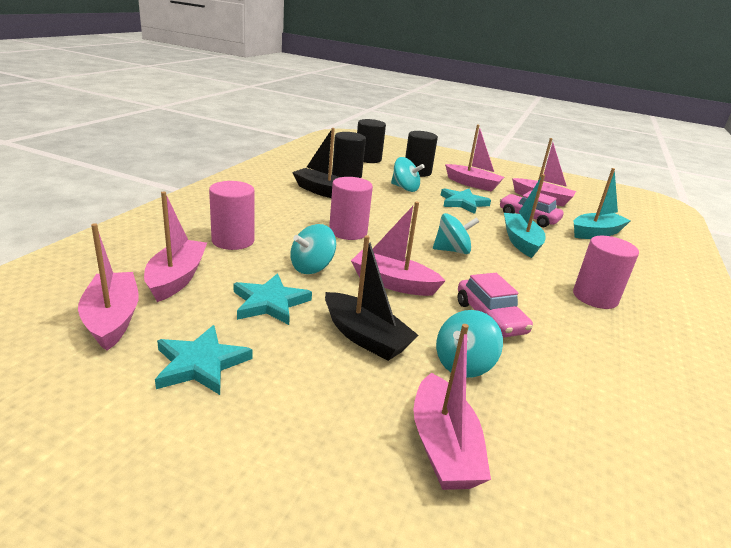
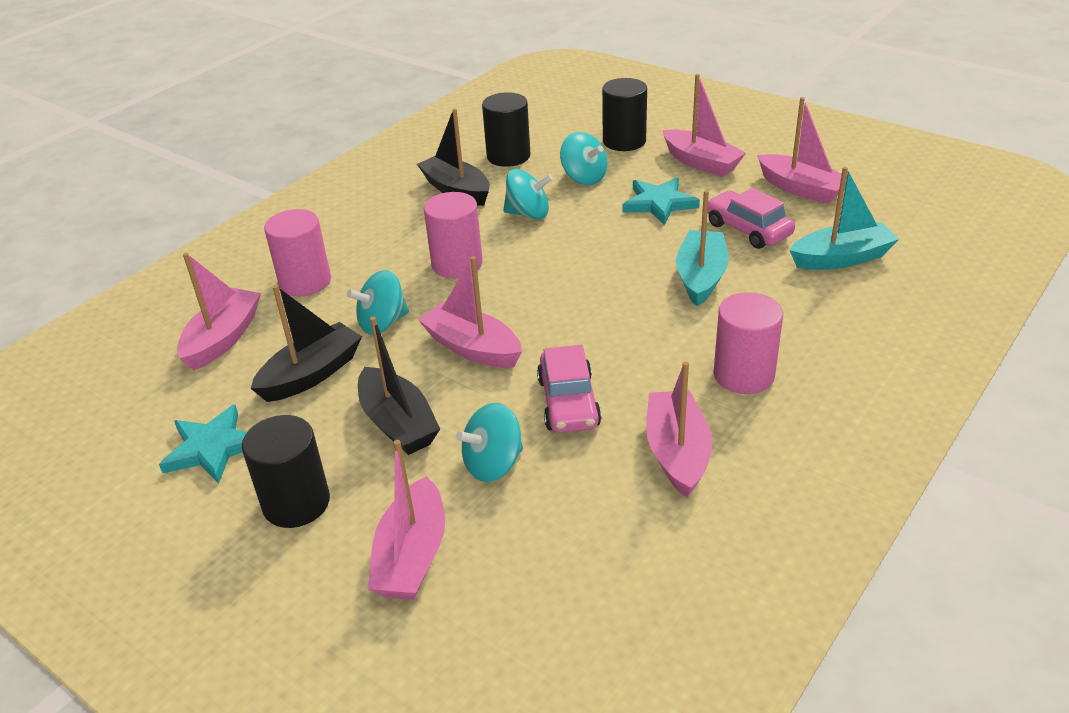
camera: 20 degrees right, 10 degrees up
(112, 319) = (144, 391): pink boat -> pink boat (677, 453)
(270, 303) = (312, 374): turquoise star -> black boat
(368, 159) = (560, 118): black cylinder -> black cylinder (296, 503)
(452, 250) = (585, 294): turquoise spinning top -> turquoise spinning top (528, 214)

